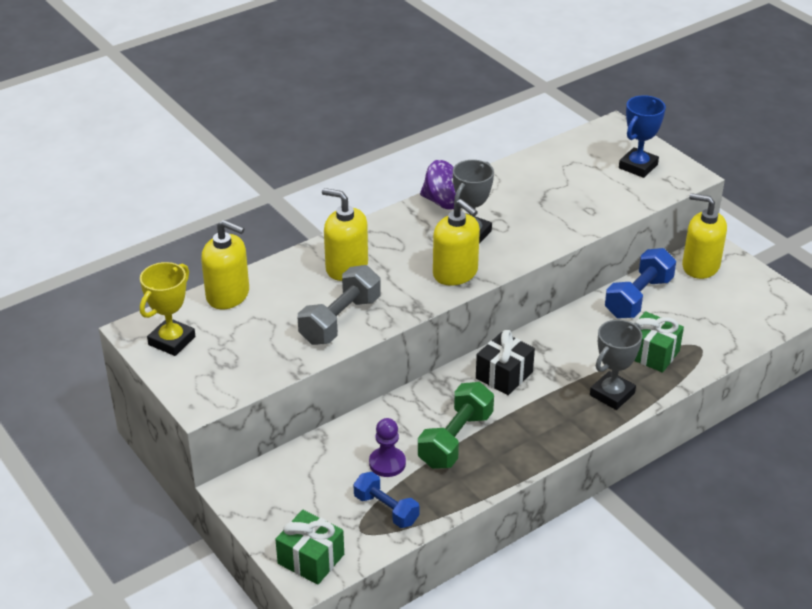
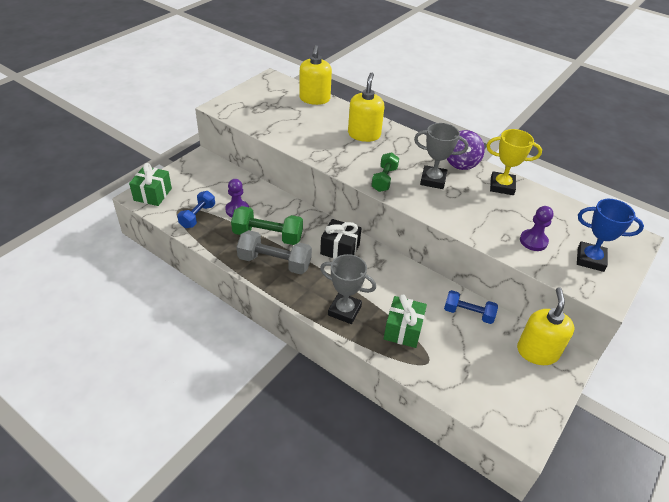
camera: 70 degrees right, 5 degrees up
(172, 341) = (267, 89): yellow trophy -> yellow trophy (502, 186)
(340, 320) = (310, 140): grey dumbbell -> grey dumbbell (274, 262)
(455, 273) = (384, 179): yellow soap dispenser -> green dumbbell
(601, 193) = (533, 241): none -> purple pawn
(638, 297) = (468, 313): blue dumbbell -> blue dumbbell, size x0.66

